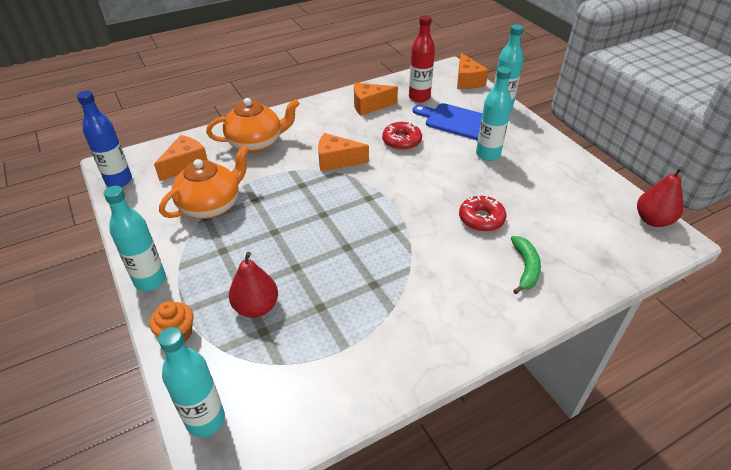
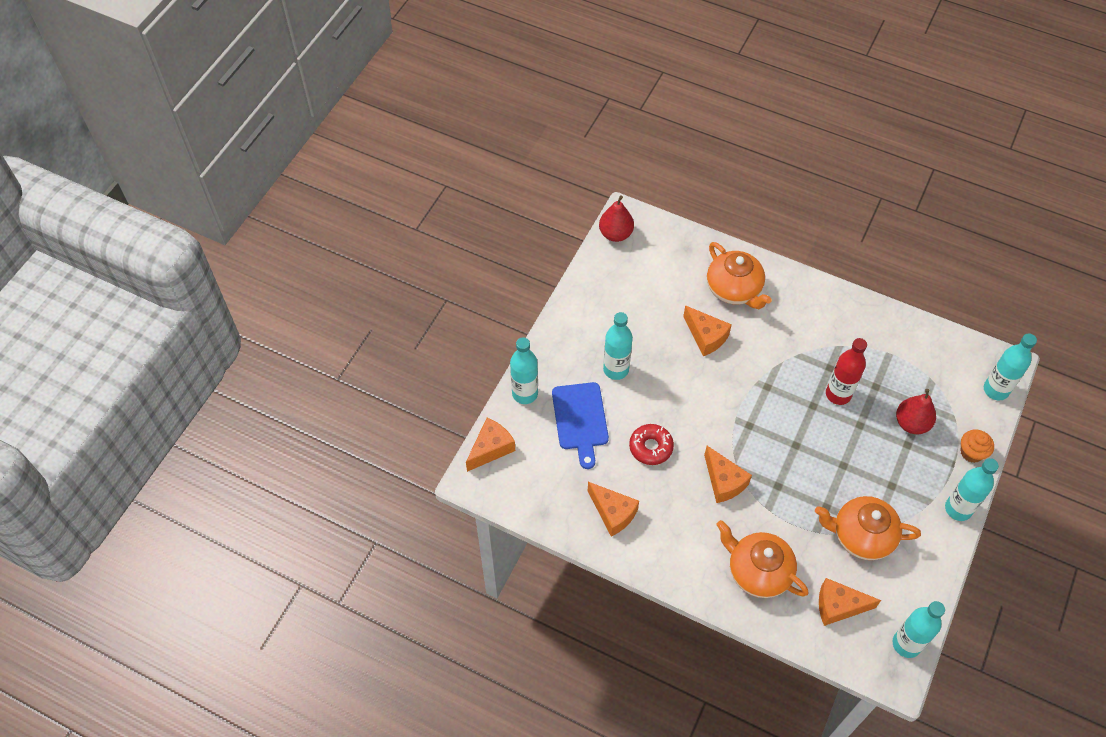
camera: 125 degrees left, 15 degrees up
(119, 181) = (906, 644): blue bottle -> turquoise bottle
(419, 97) = (560, 476): red bottle -> red bottle (838, 394)
(481, 219) = (706, 337): red donut -> orange cheese
(525, 268) = (734, 289): green banana -> orange teapot

